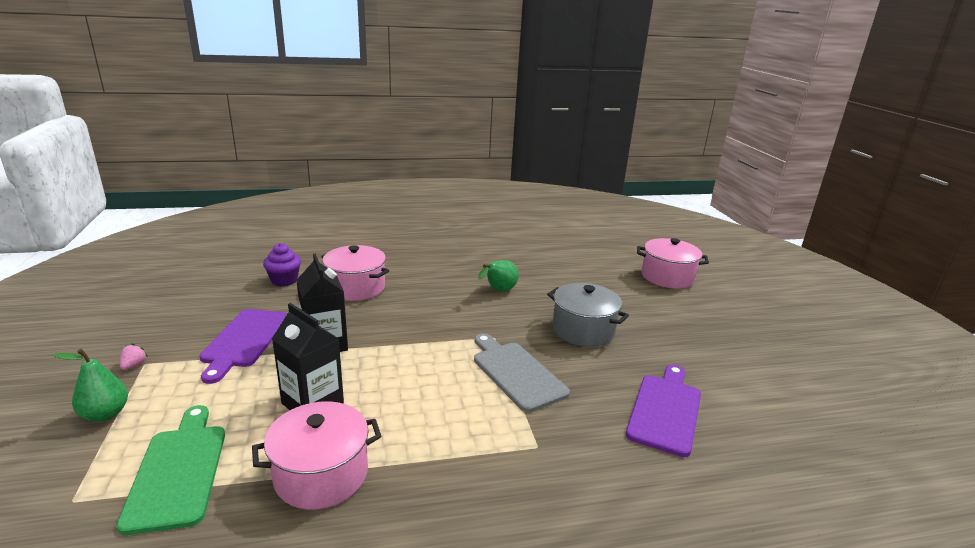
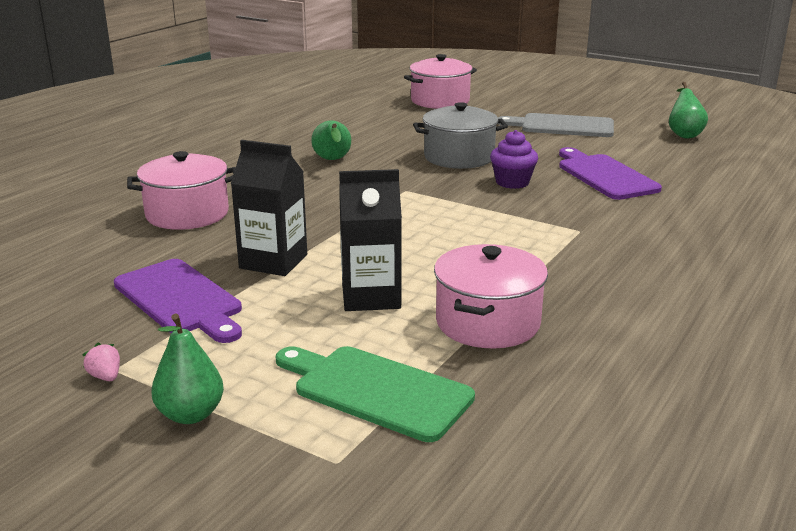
camera: 45 degrees left, 0 degrees up
(284, 280) = (83, 243): purple cupcake -> purple cupcake (512, 182)
(516, 373) = (474, 202): grey cutting board -> grey cutting board (562, 126)
(839, 414) = (684, 134): none -> green pear

